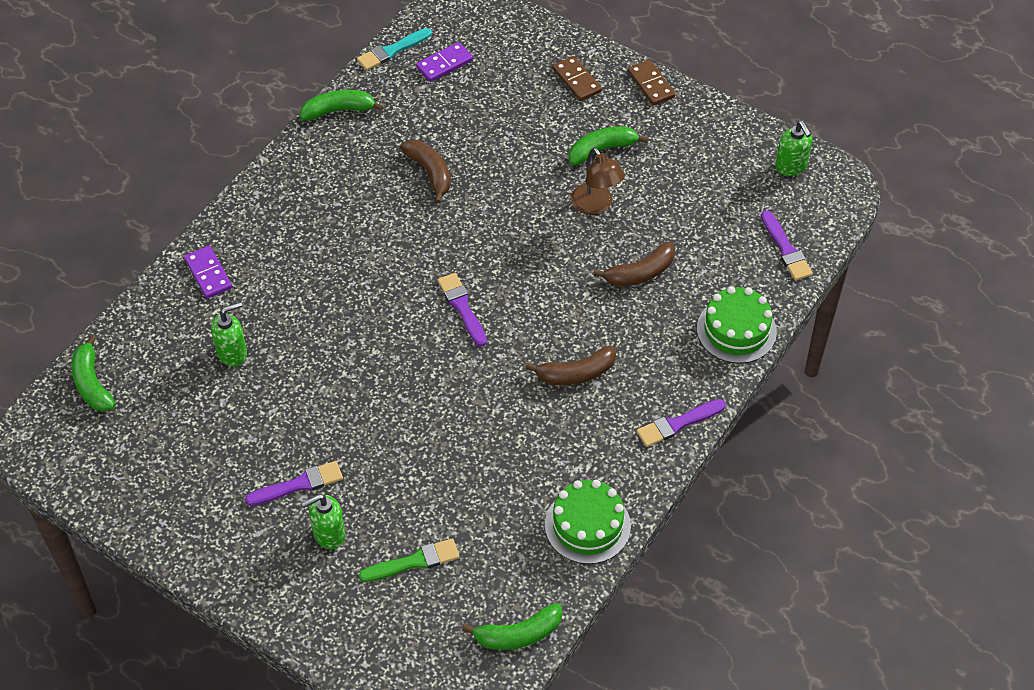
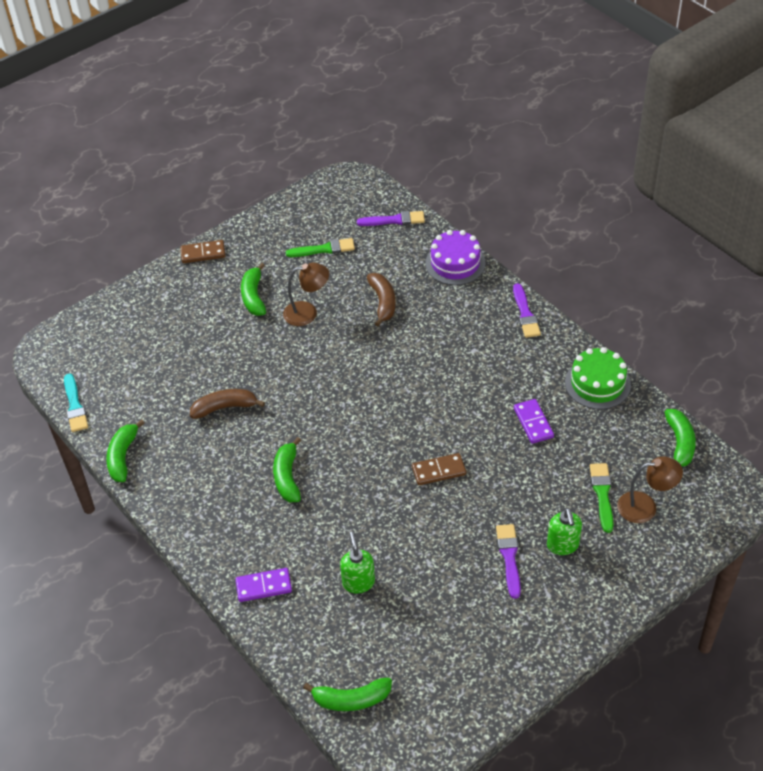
camera: 70 degrees left, 5 degrees down
(352, 254) = (287, 477): none -> green banana
(408, 611) = (645, 506): none -> brown lamp
(444, 64) = (110, 374): purple domino -> purple domino (533, 423)
(462, 307) = (372, 415): purple brush -> none
(576, 373) = (461, 360): brown banana -> none
(577, 80) = (175, 295): brown domino -> brown domino (438, 471)
(705, 193) = (324, 249): none -> green brush
(736, 330) = (455, 263): green cake -> purple cake
(791, 166) = (321, 198): green soap dispenser -> none

